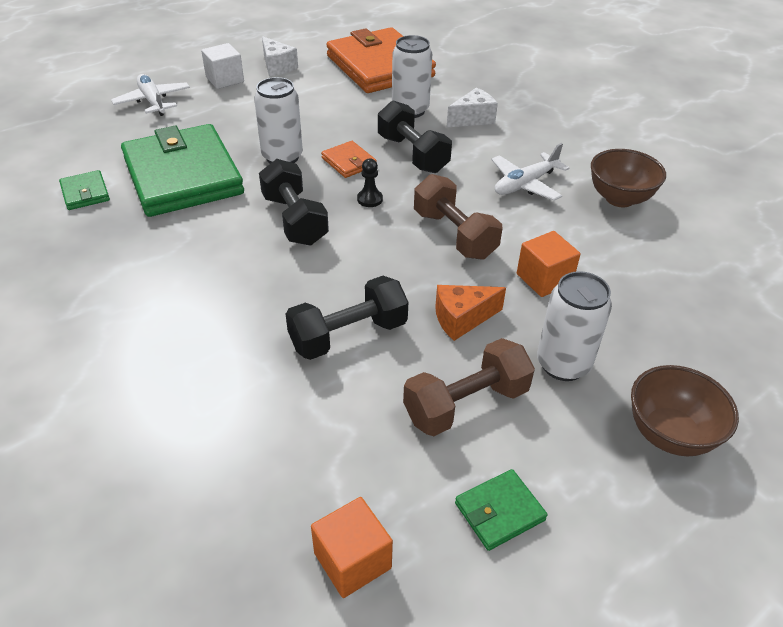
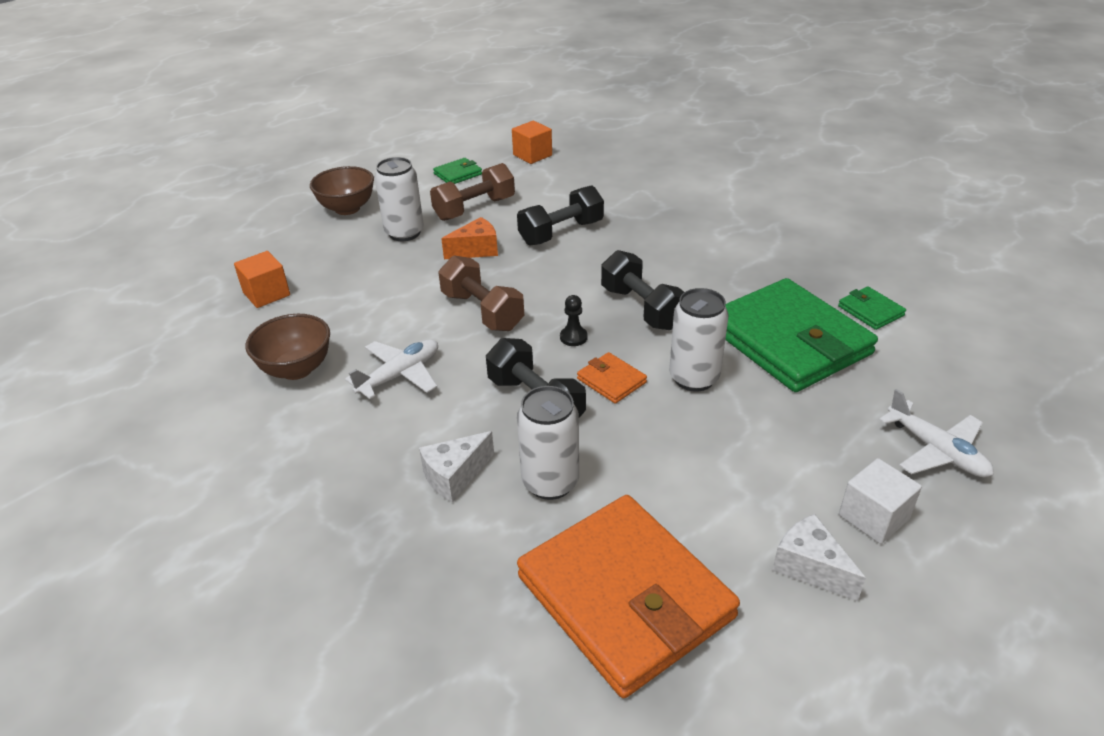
camera: 175 degrees right, 5 degrees down
(544, 279) = (404, 283): orange cube -> orange cube (266, 294)

